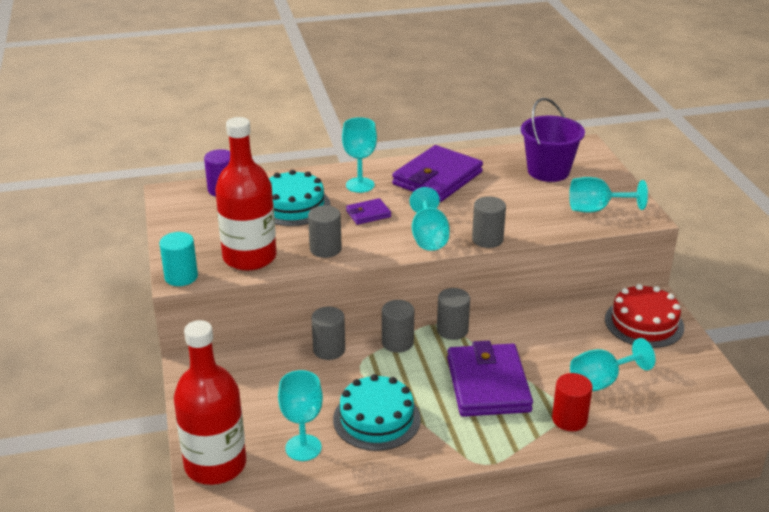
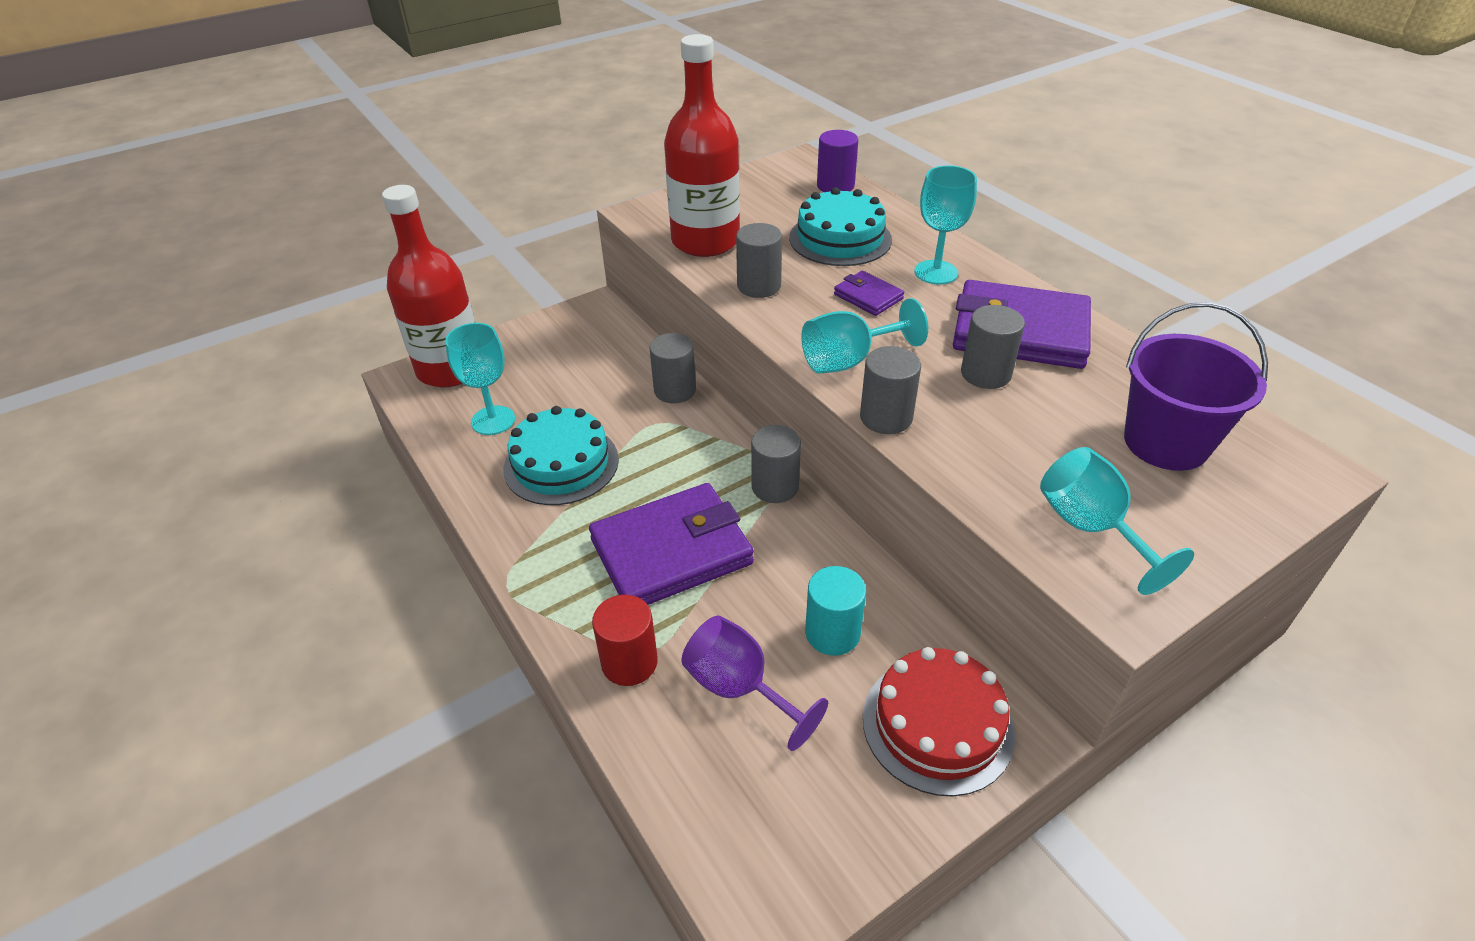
camera: 70 degrees right, 10 degrees up
(181, 277) = (641, 213): turquoise cylinder -> turquoise cylinder (832, 633)
(397, 343) = (719, 442): grey cylinder -> grey cylinder (985, 374)
(601, 381) = (739, 688): turquoise goblet -> purple goblet

